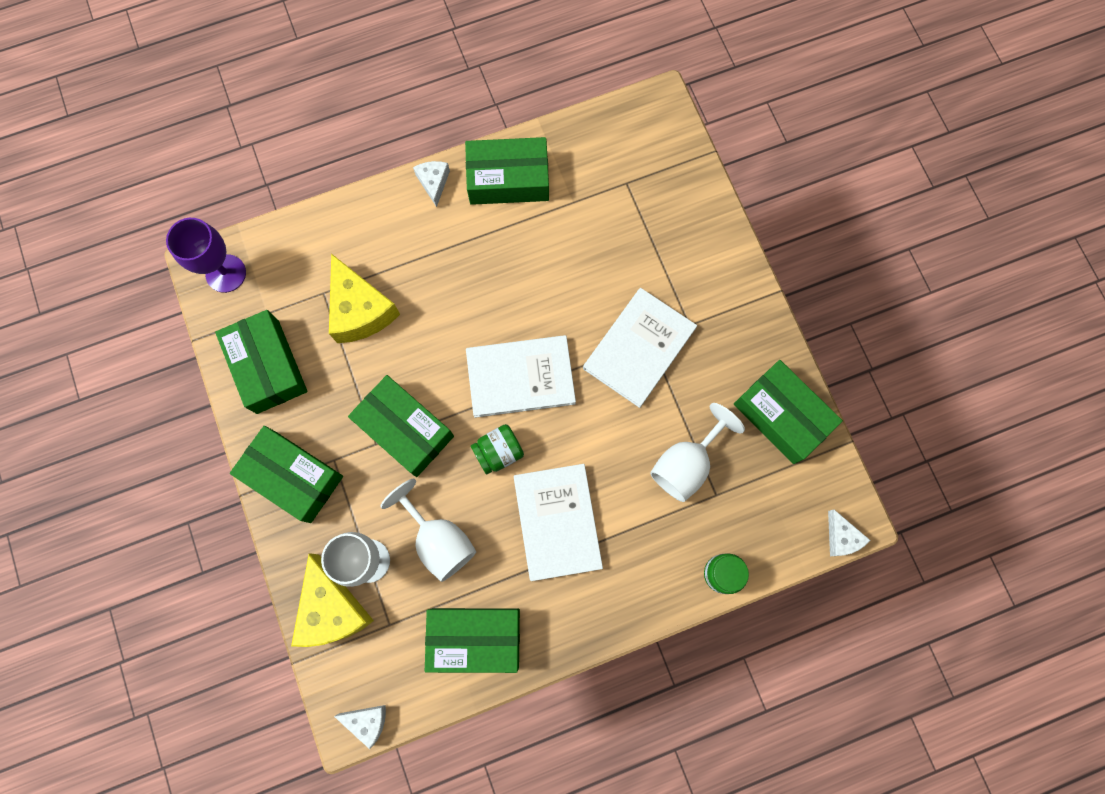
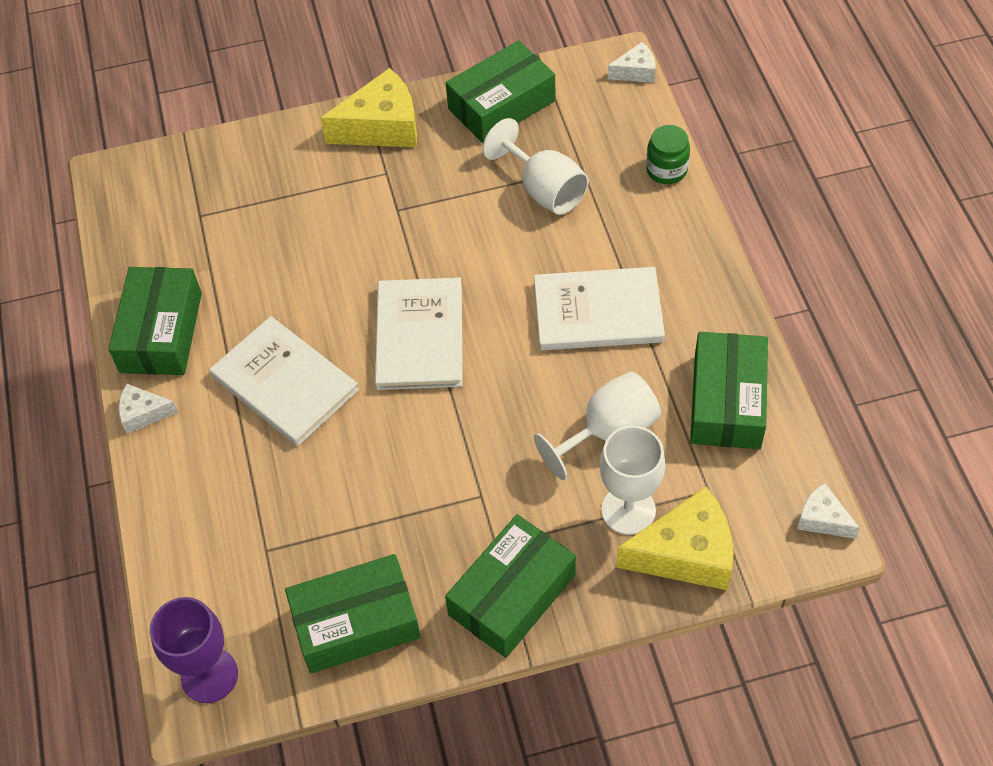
camera: 80 degrees left, 20 degrees down
(360, 310) = (299, 506): yellow cheese -> yellow cheese (382, 127)
(367, 721) = (822, 519): white cheese -> white cheese turned 75 degrees counterclockwise
(405, 429) = (466, 462): green box -> none
(498, 452) = (508, 364): green jar -> none
(639, 348) = (404, 220): white book -> white book (284, 383)

